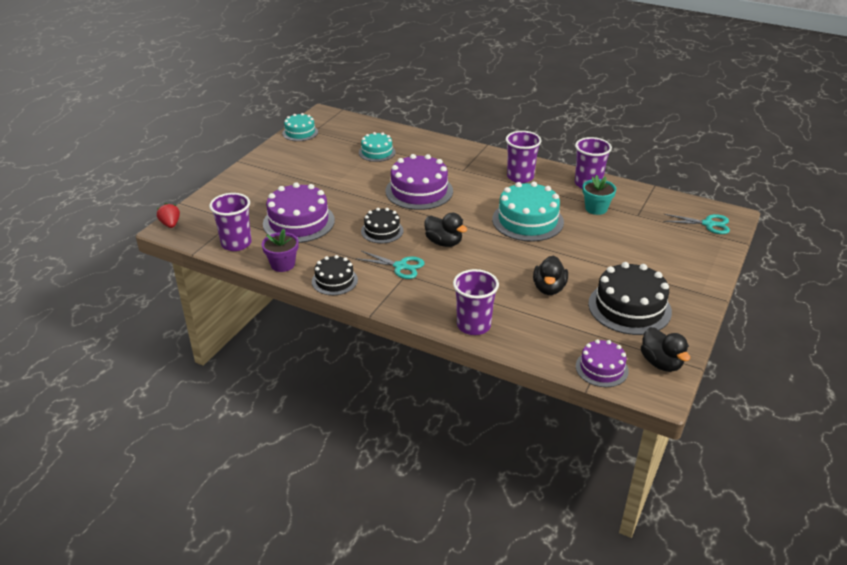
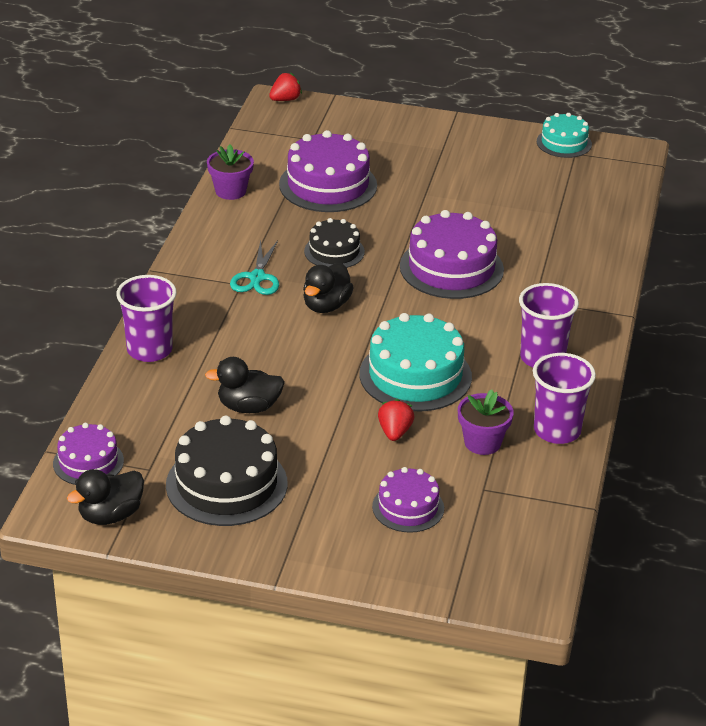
camera: 75 degrees right, 0 degrees up
(236, 243) = (262, 151): purple cup -> none
(334, 280) = (210, 233): black cake -> none
(377, 152) = (544, 216): turquoise cake -> none
(583, 236) = (395, 432): none -> red strawberry
(596, 208) = (482, 442): turquoise flower pot -> purple flower pot
(654, 242) = (408, 507): none -> purple cake
(708, 224) = (491, 571): turquoise scissors -> none

